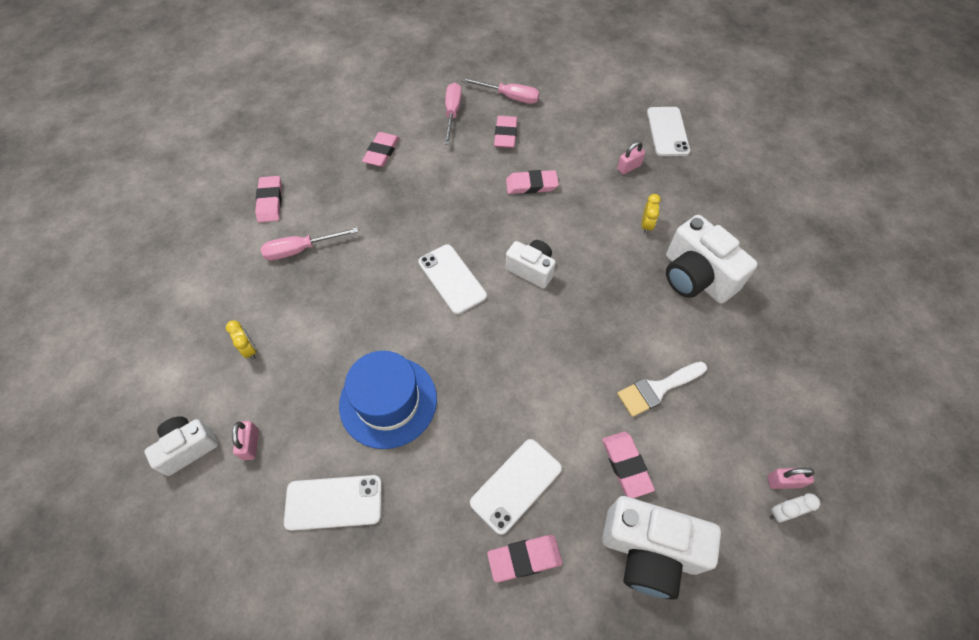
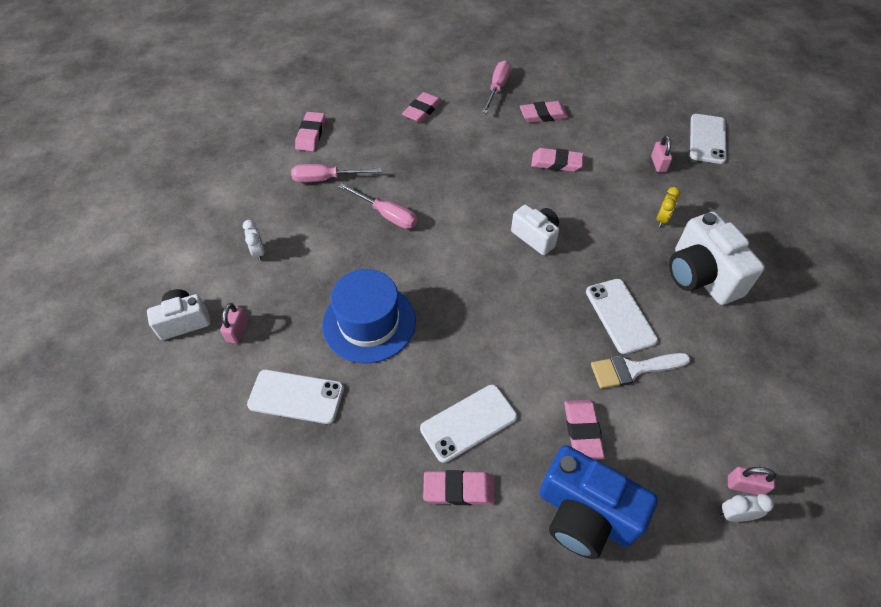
camera: 15 degrees right, 5 degrees down
(249, 349) = (258, 252): yellow clock -> white clock
(452, 279) = (457, 230): white phone -> white phone (620, 316)
(505, 135) = (543, 115): pink eraser -> pink eraser turned 60 degrees clockwise
(509, 97) = (556, 83): pink screwdriver -> pink screwdriver (386, 215)
(628, 167) = (658, 164): pink padlock -> pink padlock turned 75 degrees counterclockwise
(649, 551) = (585, 514): white camera -> blue camera

